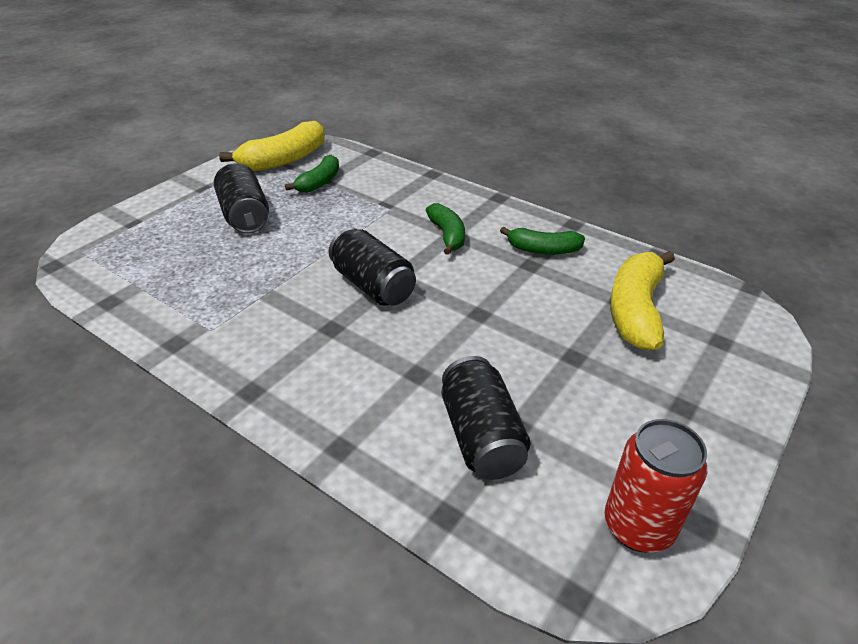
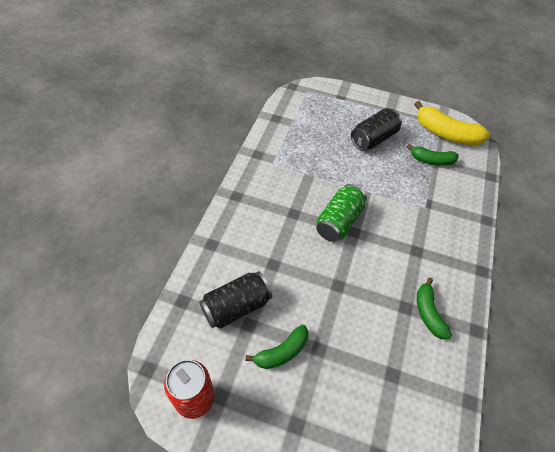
camera: 70 degrees right, 15 degrees up
(372, 286) = (338, 221): black can -> green can
(447, 235) = (412, 248): green banana -> green banana (282, 352)
(635, 310) = (385, 387): yellow banana -> none

